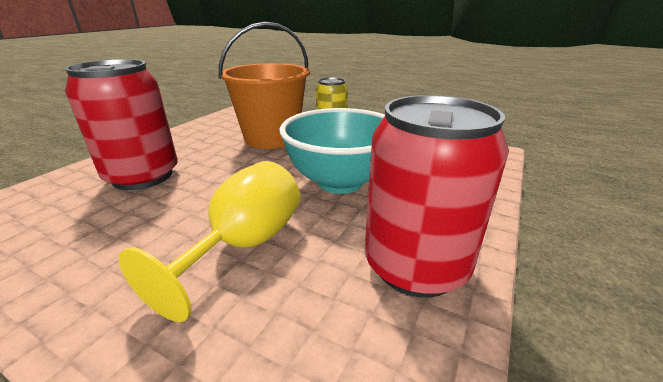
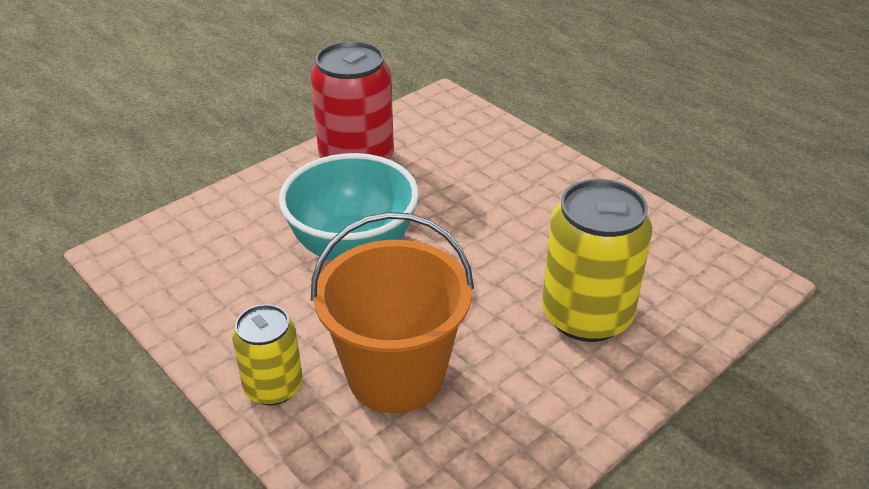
camera: 160 degrees left, 10 degrees up
(143, 176) = (586, 315): red can -> yellow can
(244, 246) = (472, 199): yellow goblet -> none

